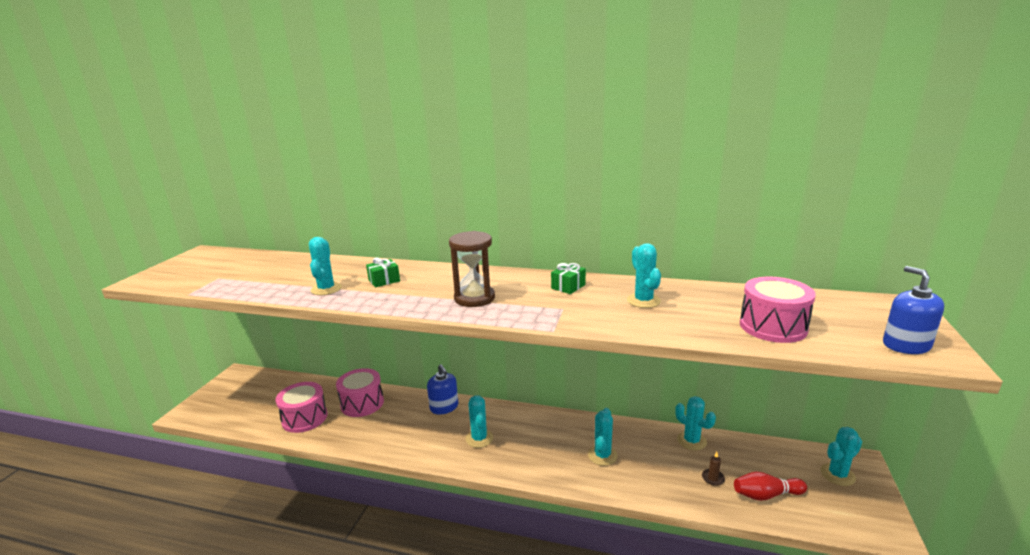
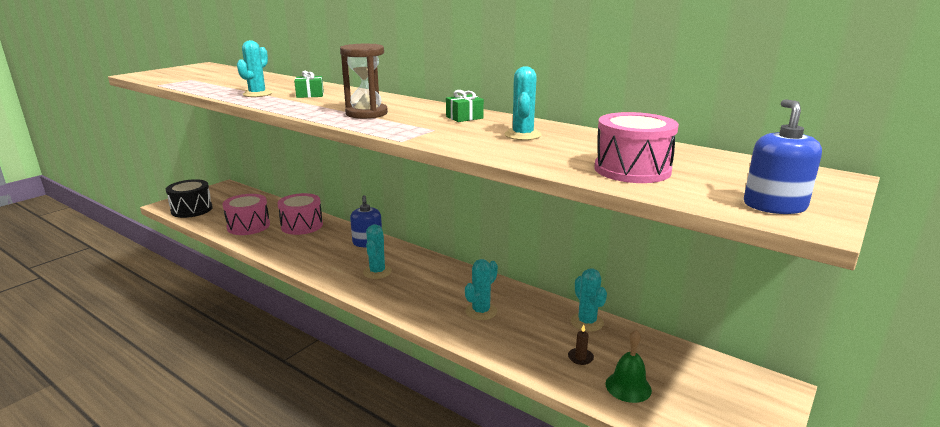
camera: 20 degrees right, 0 degrees up
(221, 413) = (192, 209): none -> black drum
(766, 495) = (628, 387): red bowling pin -> green bell
(837, 474) = (735, 392): turquoise cactus -> none

